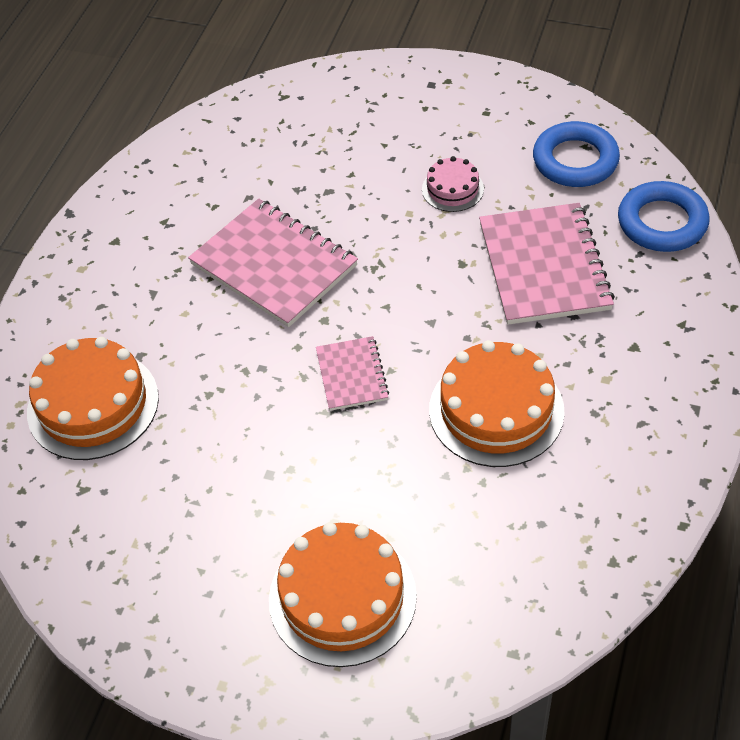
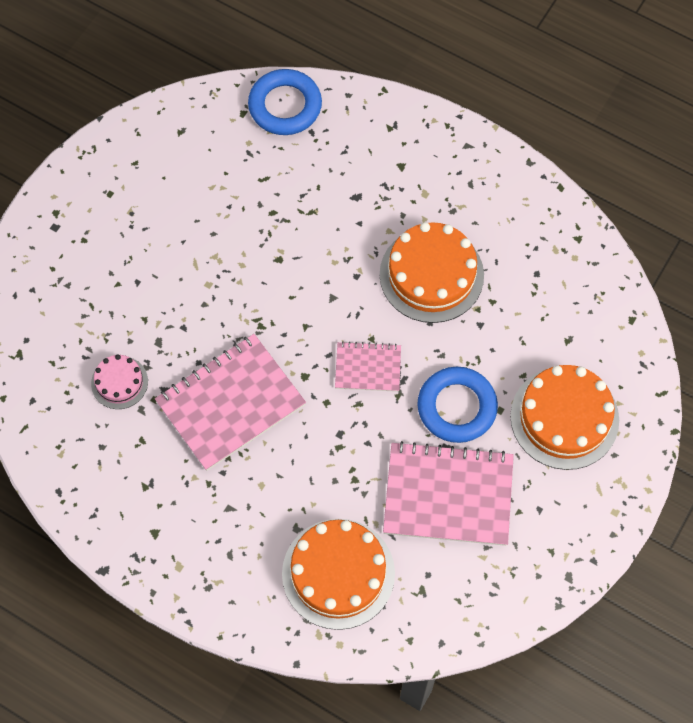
camera: 80 degrees left, 15 degrees up
(452, 189) = (192, 244): pink cake -> pink cake (119, 382)
(544, 266) = (302, 201): pink notebook -> pink notebook (448, 495)
(575, 160) = (194, 144): blue ring -> blue ring (457, 407)

